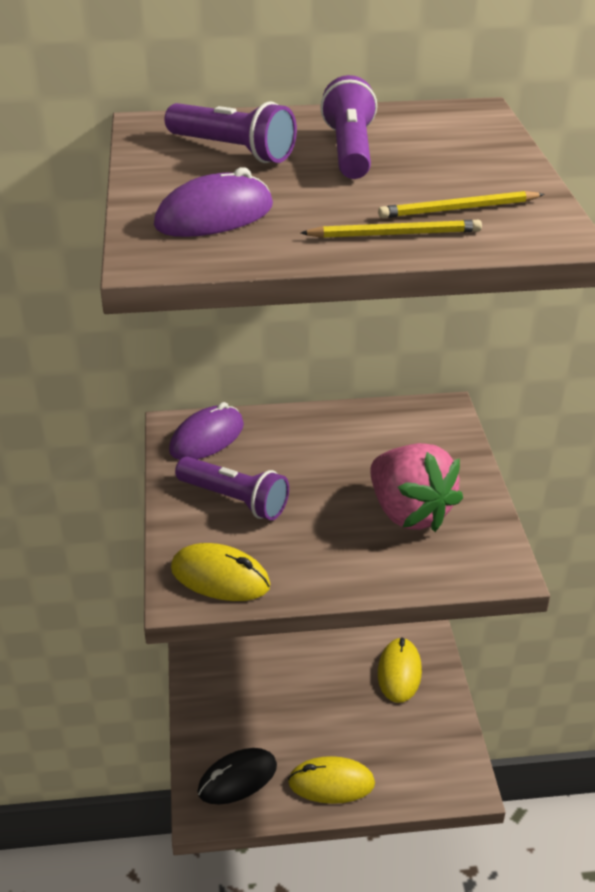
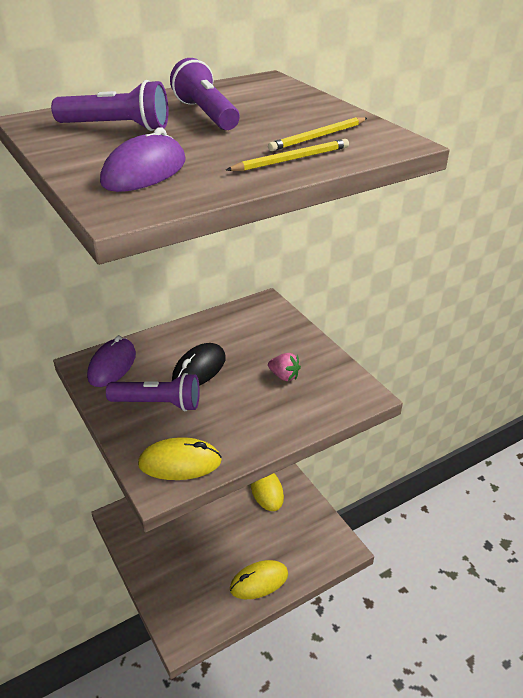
camera: 25 degrees left, 0 degrees up
(237, 779) = (194, 605): black mouse -> black mouse (199, 369)
(409, 513) = (284, 376): pink strawberry -> pink strawberry, size x0.45

